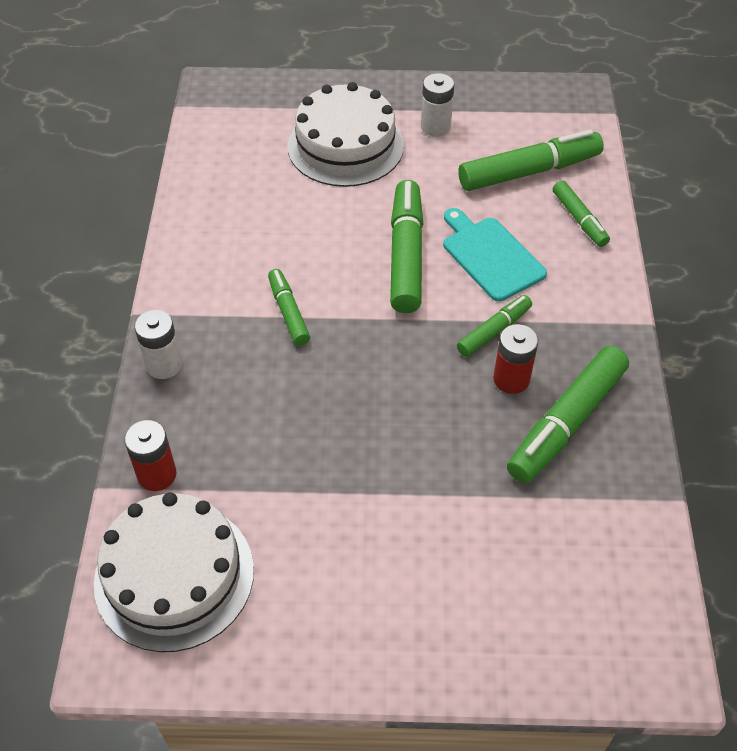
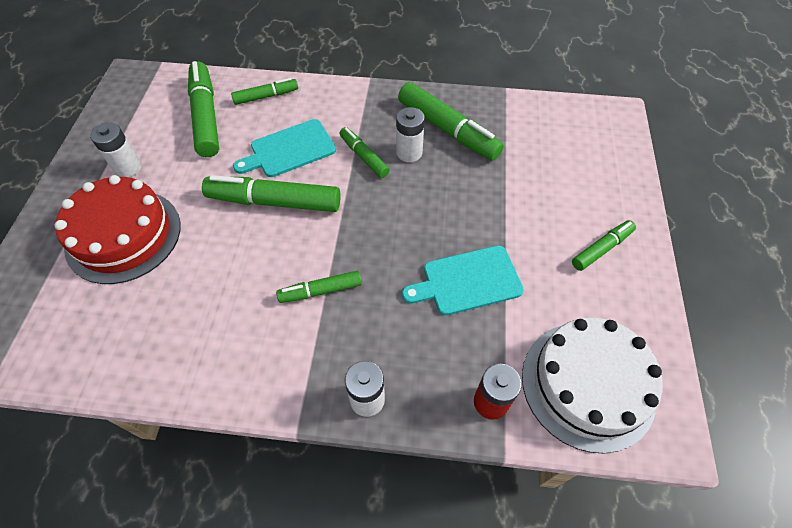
camera: 85 degrees left, 5 degrees up
(310, 451) = (467, 281): none -> turquoise cutting board
(345, 146) = (123, 235): white cake -> red cake
(373, 612) = (601, 249): none -> green marker
(511, 379) = (409, 152): red battery -> white battery

